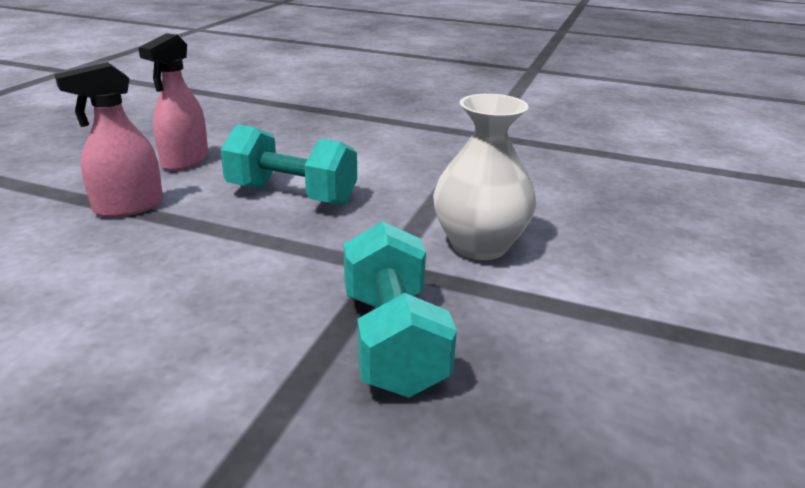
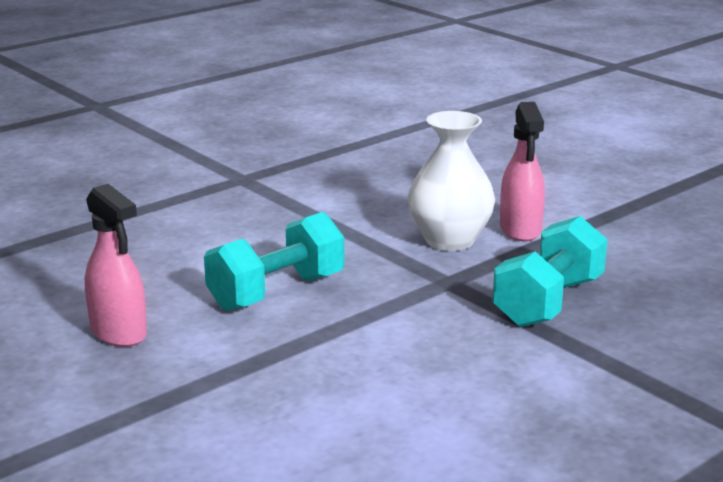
camera: 60 degrees left, 5 degrees down
(128, 207) = (211, 377): pink spray bottle -> pink spray bottle (520, 230)
(392, 341) = (548, 302): turquoise dumbbell -> turquoise dumbbell turned 75 degrees counterclockwise

